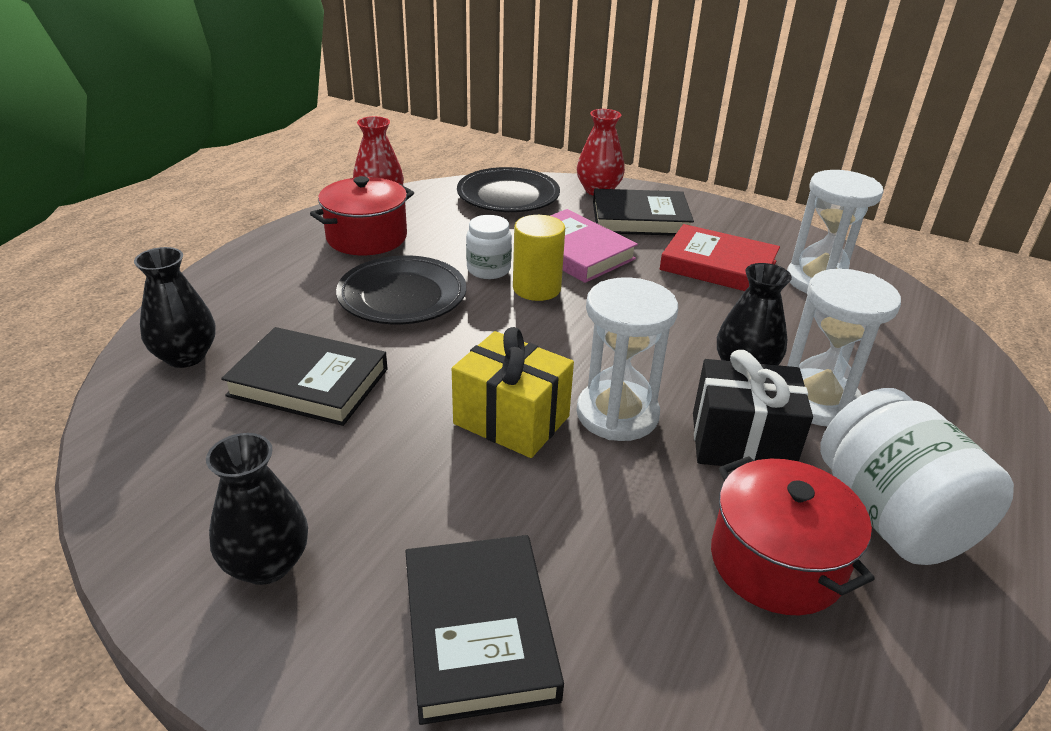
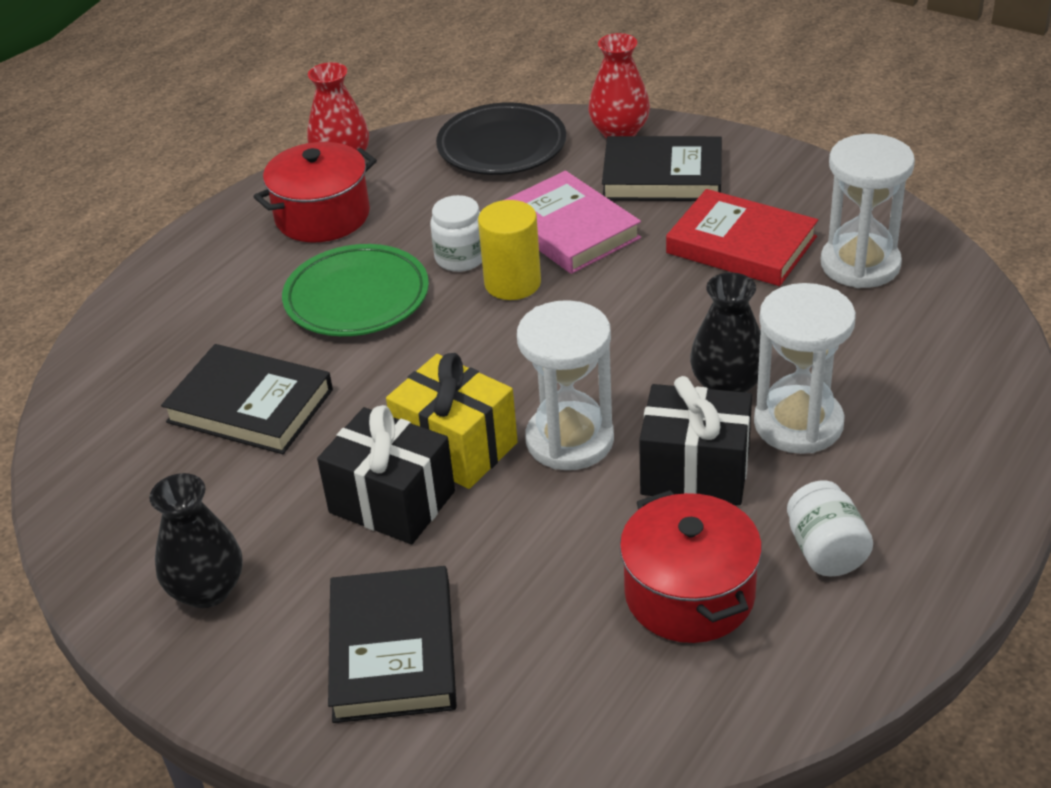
camera: 10 degrees right, 5 degrees up
(186, 356) = (124, 377): black vase -> none
(402, 297) = (357, 298): black plate -> green plate
(456, 471) = (392, 502): none -> black gift
(891, 516) = (825, 551): white jar -> white jar, size x0.54

